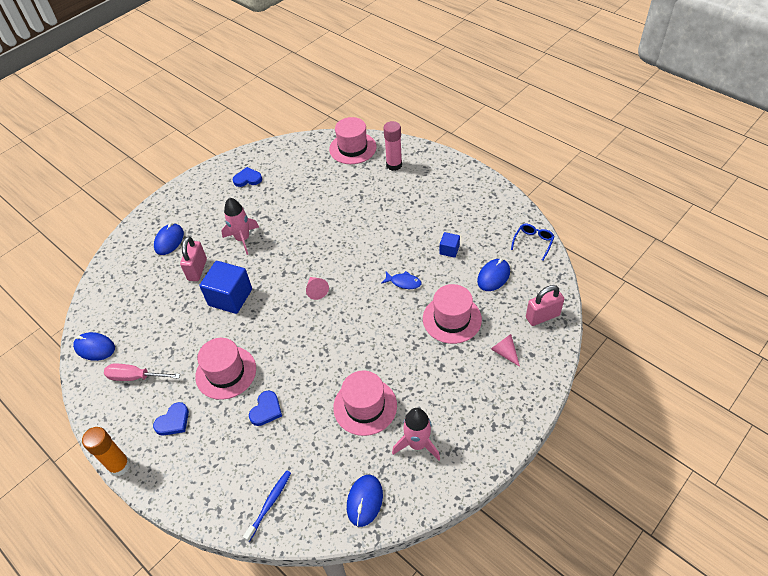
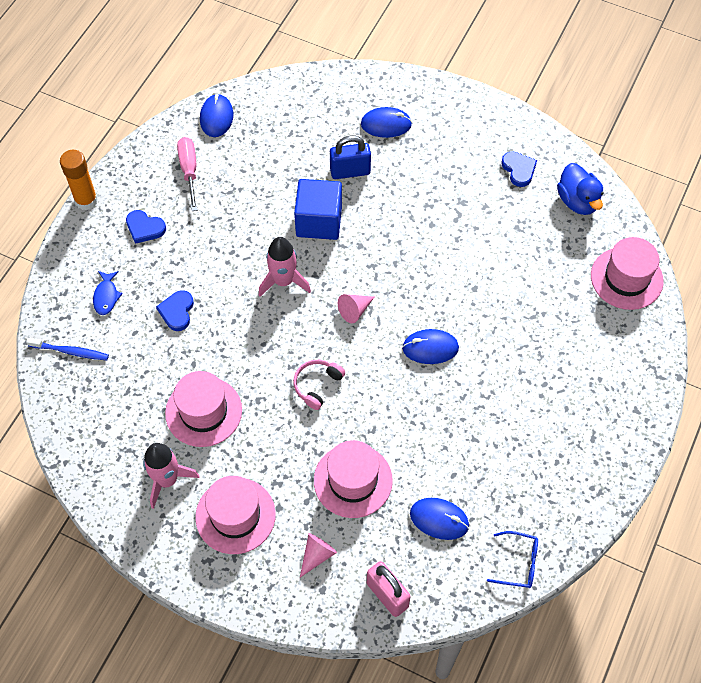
camera: 70 degrees right, 10 degrees up
(197, 270) = (350, 171): pink padlock -> blue padlock
(226, 372) = (215, 255): pink hat -> pink hat (235, 515)
(243, 239) = (413, 202): pink rocket -> pink rocket (283, 281)
(266, 410) = (177, 311): blue heart -> blue heart turned 90 degrees clockwise
(286, 157) = (578, 201): none -> blue duck
(364, 501) = (90, 442): blue mouse -> blue mouse (430, 348)
(369, 325) = (317, 385): none -> pink headphones
(394, 165) = (611, 342): pink glue stick -> none
(403, 282) = (396, 408): blue fish -> blue fish (106, 296)
(449, 250) = (469, 453): blue cube -> none

